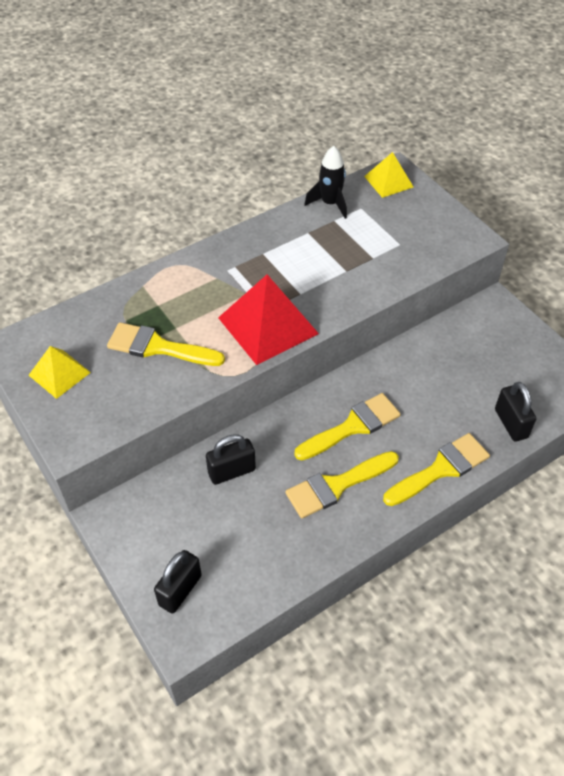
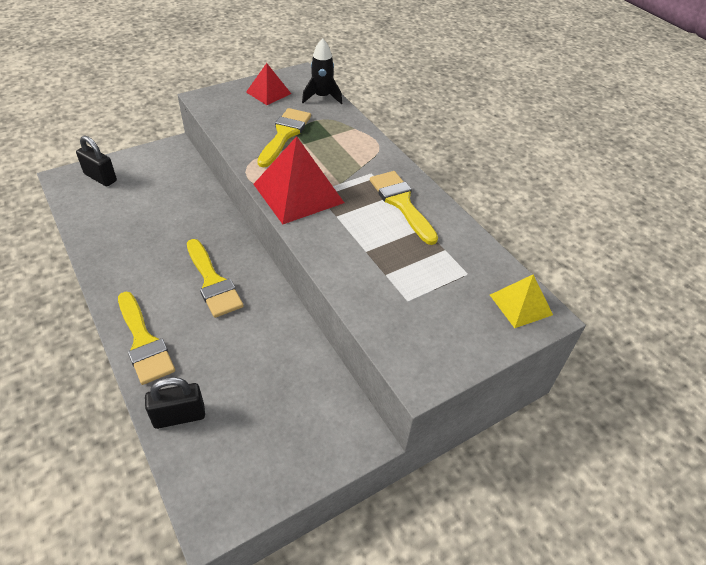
camera: 90 degrees right, 5 degrees down
(59, 373) = (268, 93): yellow pyramid -> red pyramid
(231, 471) = (190, 205): black padlock -> none
(330, 203) = (472, 249): black rocket -> black rocket (322, 97)
(336, 485) = (154, 265): yellow brush -> yellow brush (401, 203)

